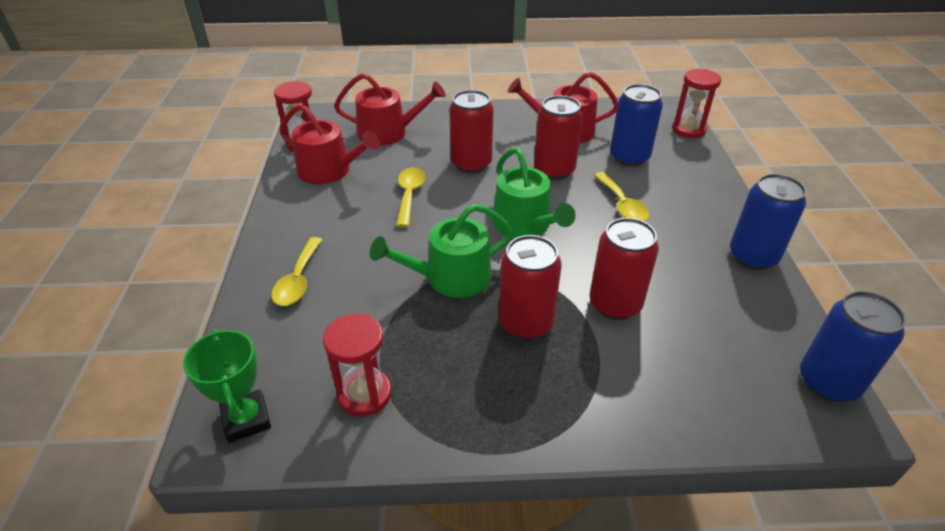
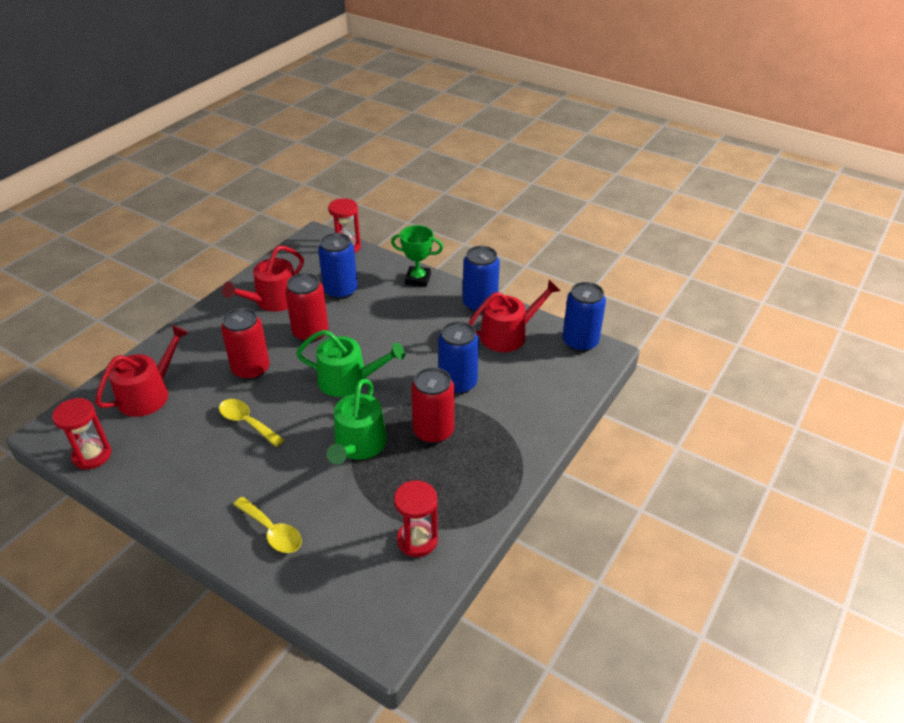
camera: 55 degrees left, 0 degrees up
(246, 419) = (381, 614): green trophy -> green trophy (418, 279)
(329, 171) = (156, 455): red watering can -> red watering can (508, 334)
(615, 304) = (457, 383): red can -> blue can
(622, 205) = (381, 325): yellow spoon -> none

